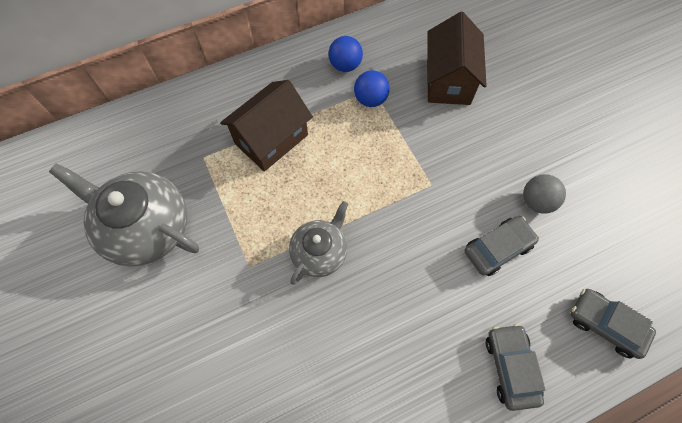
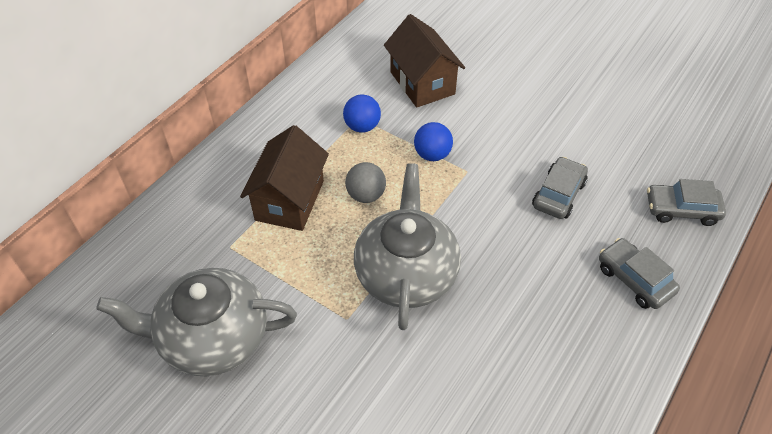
camera: 30 degrees left, 15 degrees down
(319, 252) = (406, 273): grey teapot -> grey teapot, size x1.68
(345, 65) = (317, 108): blue ball -> blue ball (432, 155)
(536, 201) = (563, 144): grey ball -> grey ball (366, 195)

